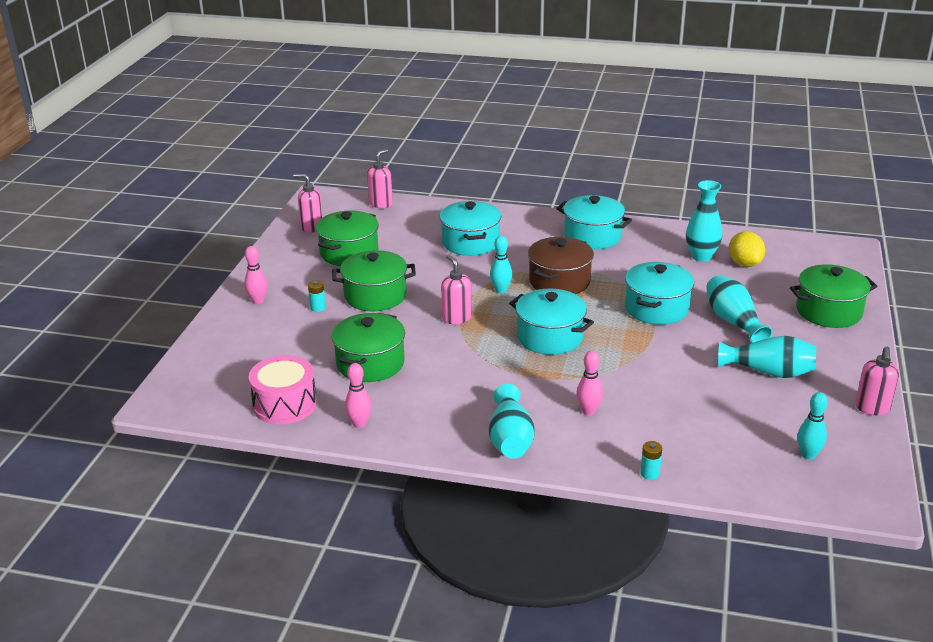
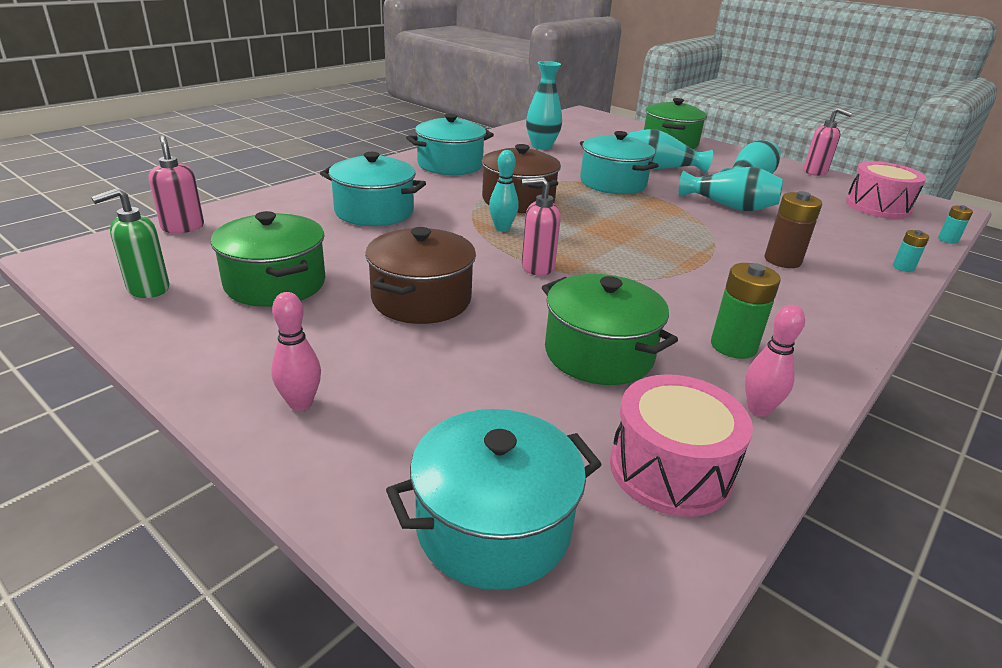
camera: 65 degrees left, 0 degrees up
(311, 227) = (148, 289): pink soap dispenser -> green soap dispenser
(318, 308) = (397, 352): turquoise battery -> turquoise battery (948, 240)
(375, 296) = (421, 299): green pot -> brown pot
(424, 406) = (733, 346): none -> green battery
(510, 439) = (826, 314): turquoise vase -> turquoise vase (729, 206)
(550, 337) = (626, 235): turquoise pot -> turquoise pot (493, 526)
(588, 411) = (782, 260): pink bowling pin -> brown battery
(744, 263) = (571, 140): yellow lemon -> none
(808, 455) = (877, 206): turquoise bowling pin -> pink drum

